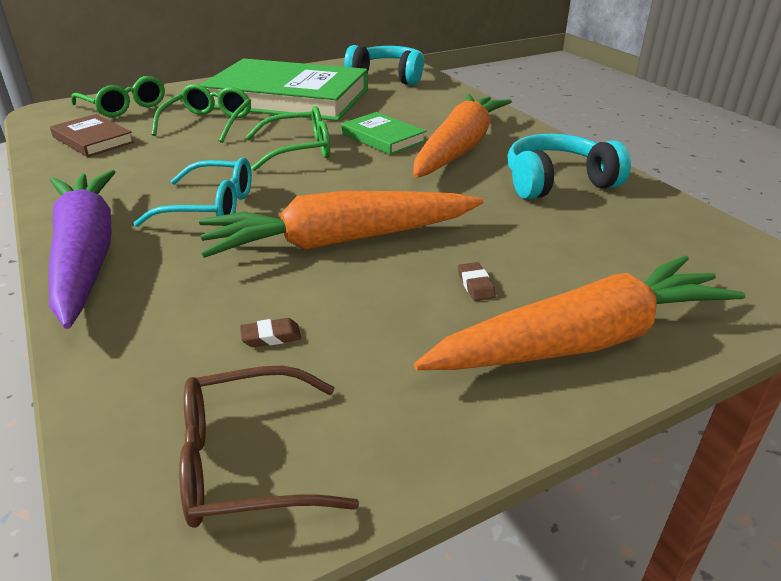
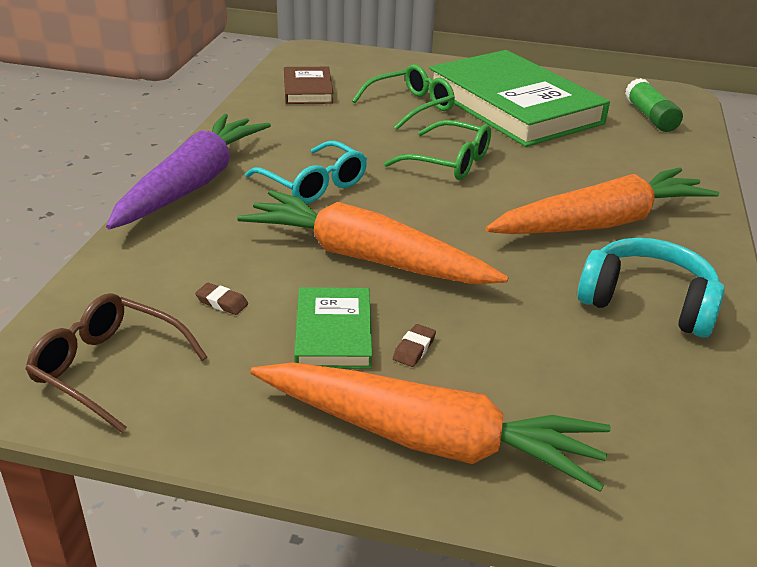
camera: 40 degrees right, 0 degrees up
(124, 106) = (367, 66): green glasses -> none
(383, 138) = (542, 181): green book -> green book (333, 333)
(388, 77) = (650, 117): turquoise headphones -> green glue stick

